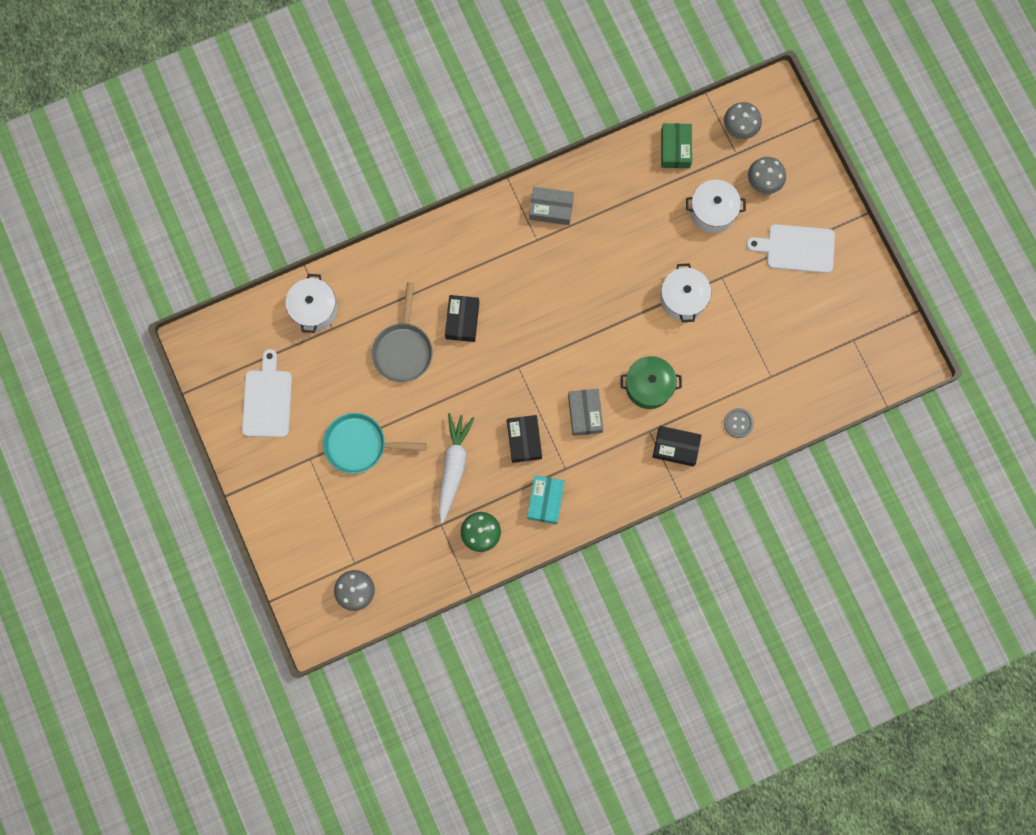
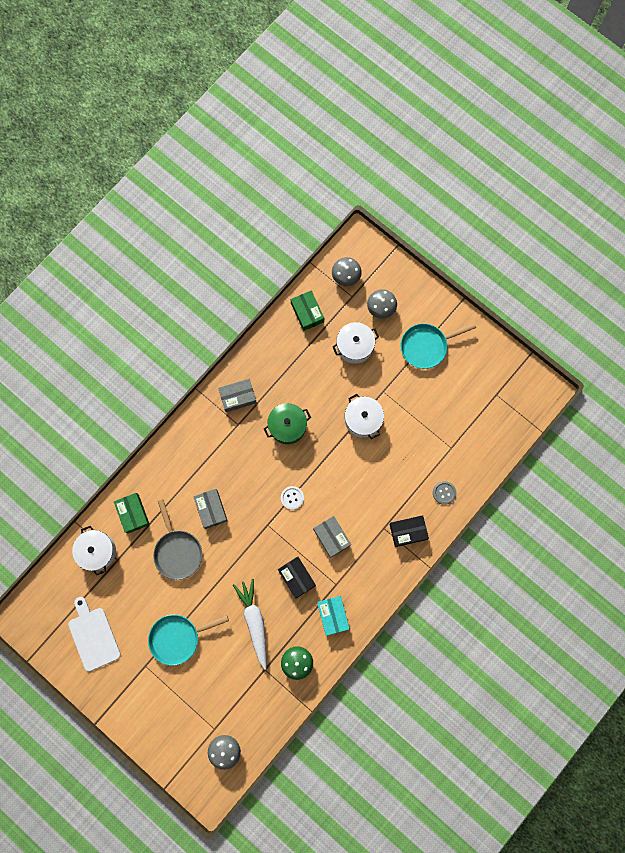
camera: 25 degrees left, 0 degrees up
(372, 285) = (133, 513): none -> green box
(462, 320) = (211, 509): black box -> grey box
(560, 349) = (292, 498): none -> white button
(649, 386) = (368, 495): green pot -> green pot (287, 426)
(796, 248) = (426, 346): white cutting board -> turquoise pan

